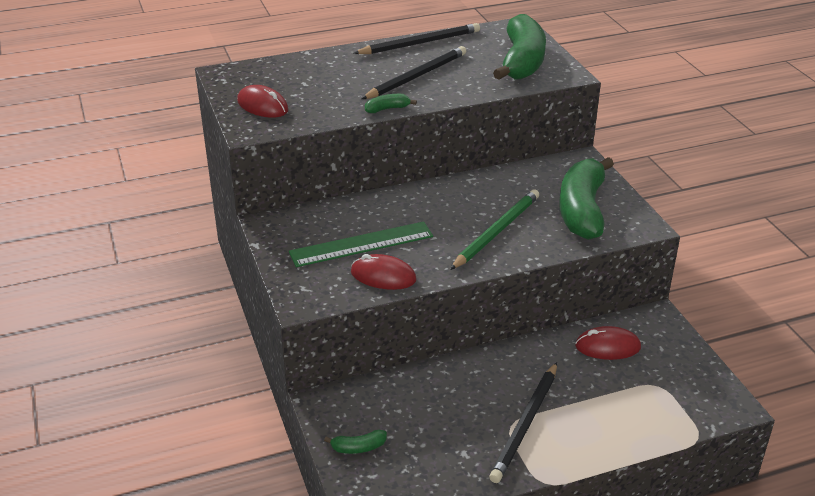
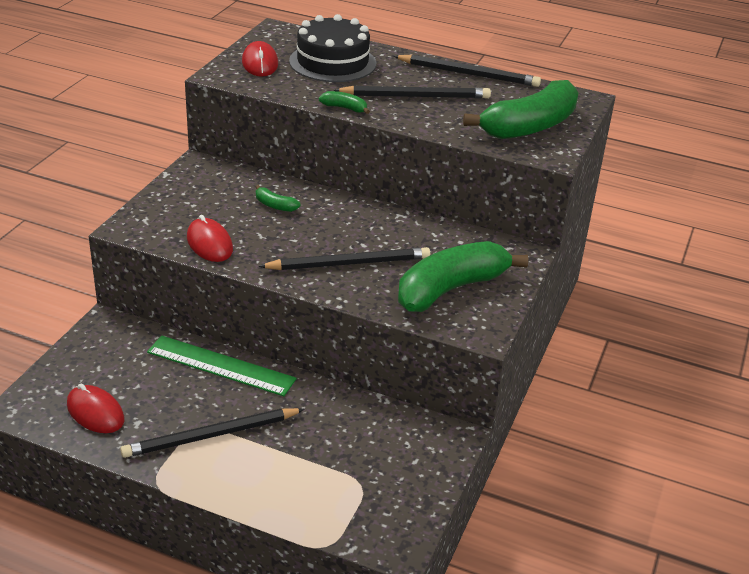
camera: 40 degrees right, 0 degrees up
(314, 79) = (332, 62): none -> black cake
(358, 447) = (79, 368): green banana -> green banana (275, 205)
(361, 244) = (234, 214): green ruler -> green ruler (221, 366)
(496, 232) = (348, 263): green pencil -> black pencil
(607, 346) = (370, 428): red mouse -> red mouse (95, 412)

